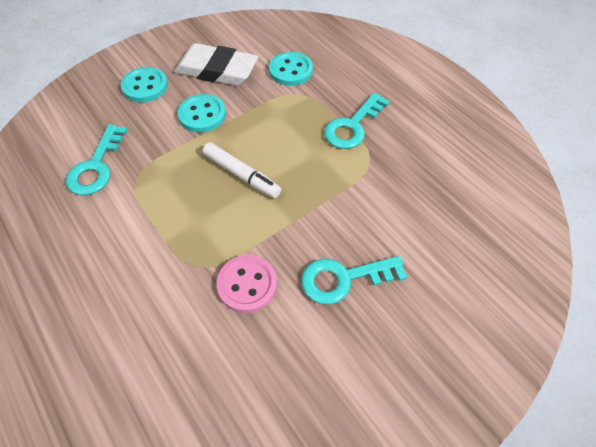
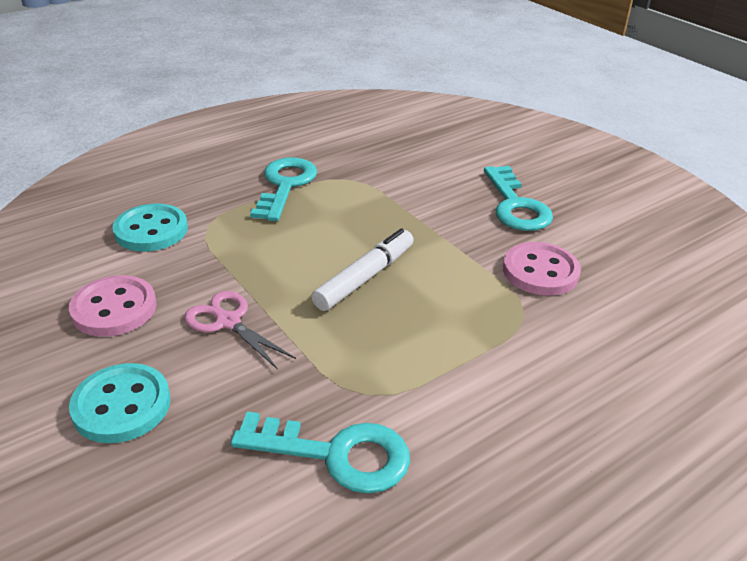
camera: 90 degrees left, 20 degrees down
(202, 115) = (228, 322): turquoise button -> pink scissors
(217, 70) = (114, 308): white eraser -> pink button
(353, 126) = (285, 185): turquoise key -> turquoise key turned 120 degrees counterclockwise

